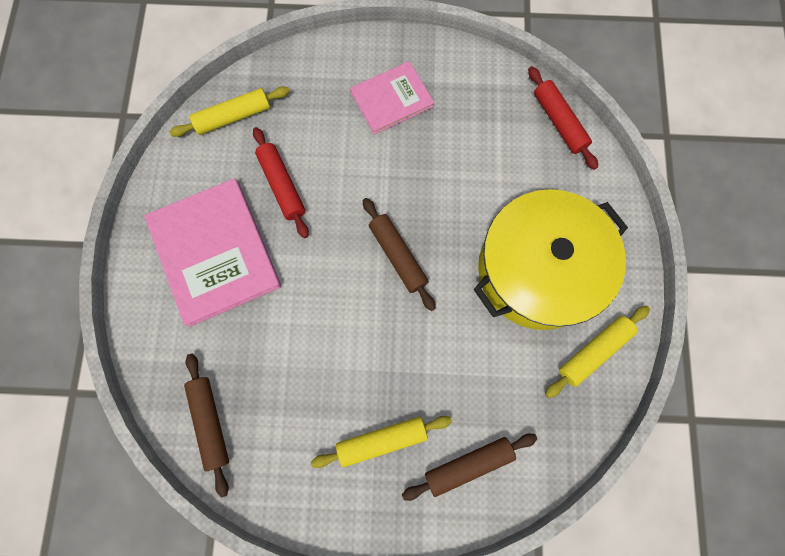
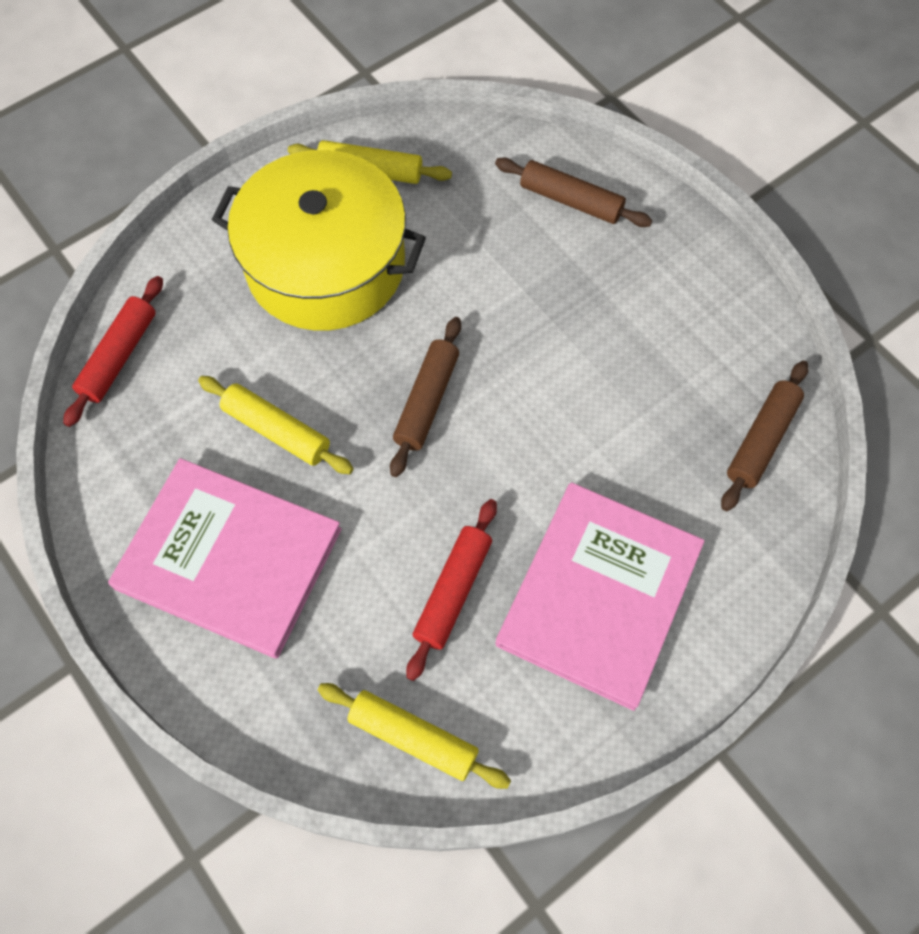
camera: 130 degrees left, 10 degrees down
(382, 440) = (621, 280): yellow rolling pin -> yellow rolling pin (277, 430)
(391, 99) = (229, 558): pink book -> pink book, size x1.68

